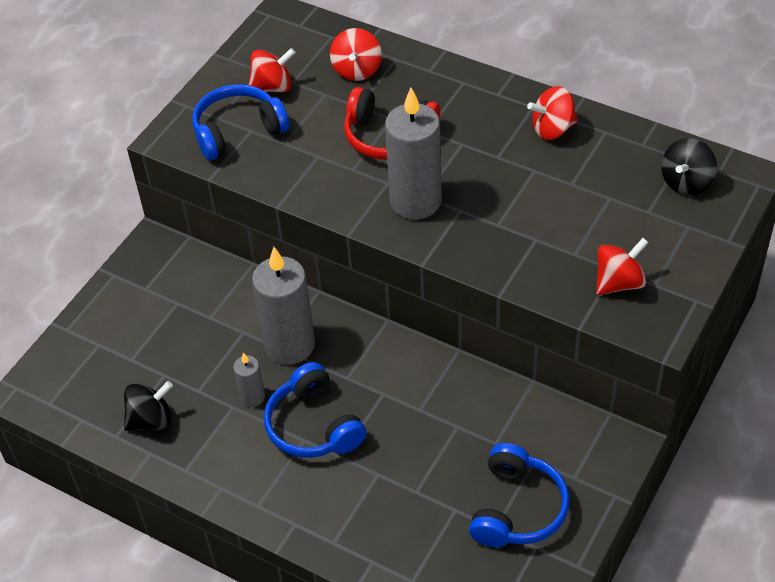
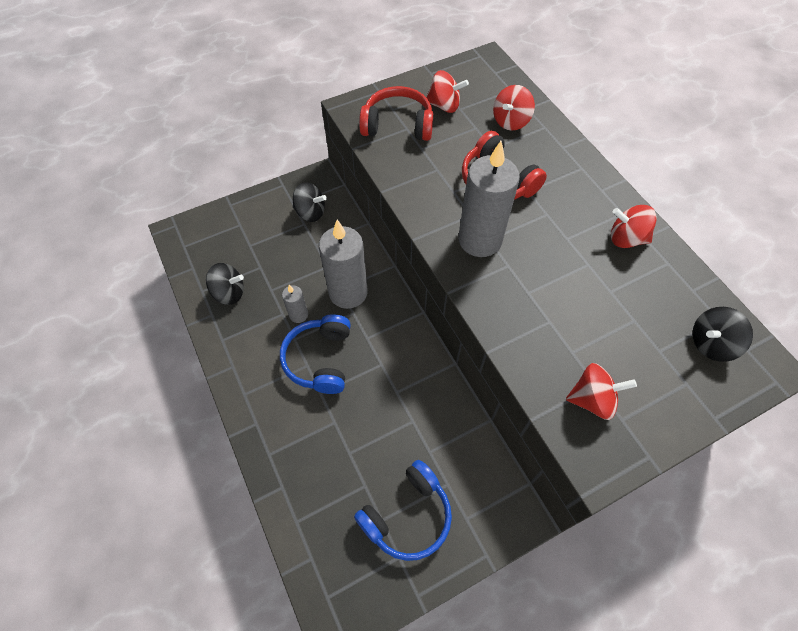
camera: 30 degrees right, 10 degrees up
(175, 287) = (310, 212): none -> black spinning top
(238, 131) = (397, 125): blue headphones -> red headphones

